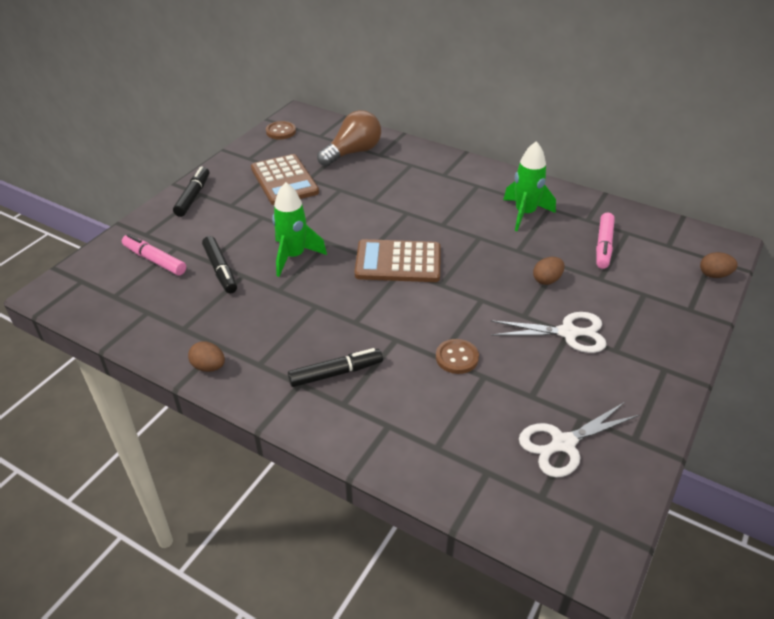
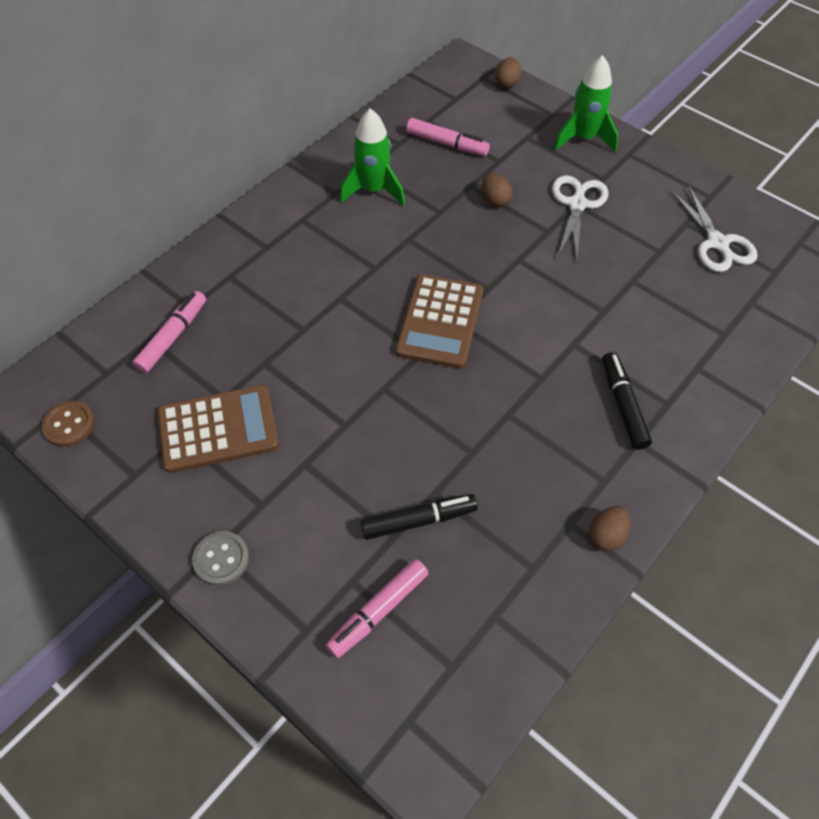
camera: 80 degrees left, 15 degrees up
(193, 196) = (221, 559): black marker -> grey button
(293, 256) = (406, 430): green rocket -> green rocket (584, 138)
(353, 152) = (173, 337): brown light bulb -> pink marker
(457, 357) = (606, 296): brown button -> none

